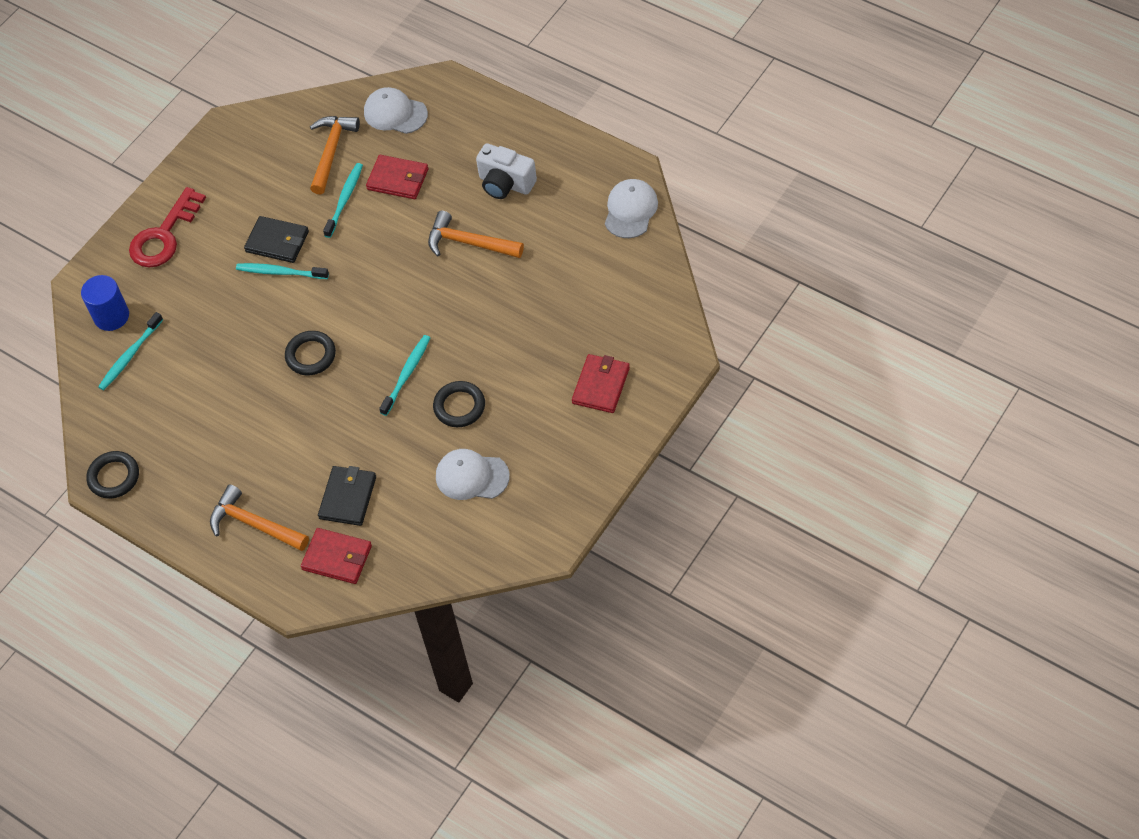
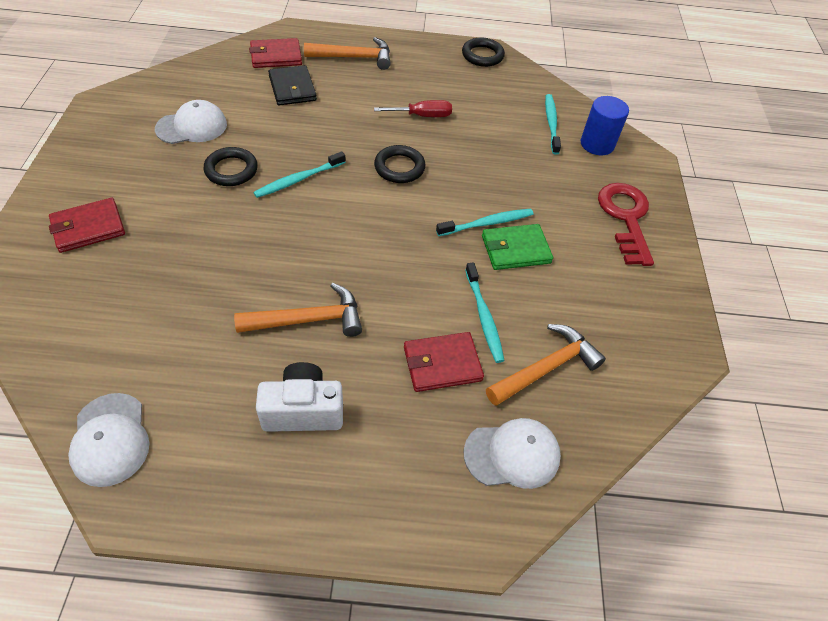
camera: 140 degrees right, 5 degrees down
(245, 411) = (422, 116): none -> red screwdriver
(277, 241) = (515, 249): black wallet -> green wallet
(331, 151) = (546, 368): orange hammer -> orange hammer turned 105 degrees counterclockwise
(407, 374) = (298, 180): turquoise toothbrush -> turquoise toothbrush turned 60 degrees clockwise
(601, 385) = (88, 228): red wallet -> red wallet turned 75 degrees clockwise

